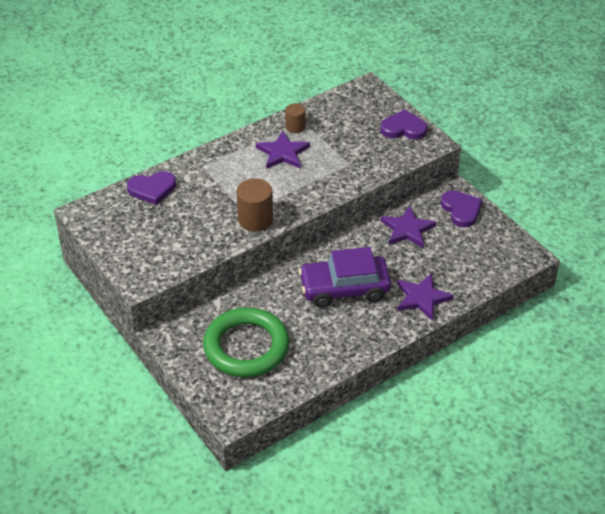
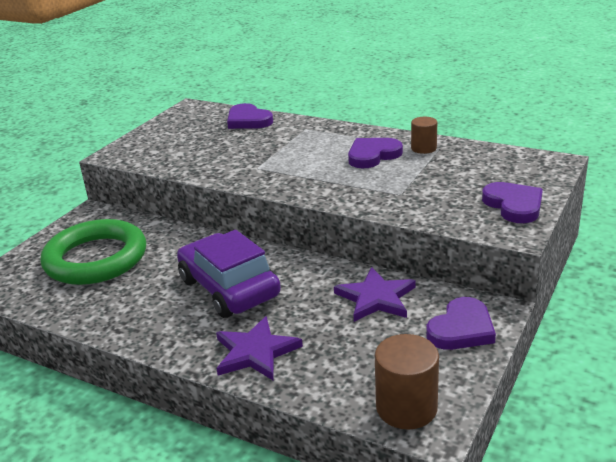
camera: 65 degrees right, 15 degrees down
(255, 219) = (250, 175): brown cylinder -> brown cylinder (406, 408)
(283, 153) = (373, 155): purple star -> purple heart

